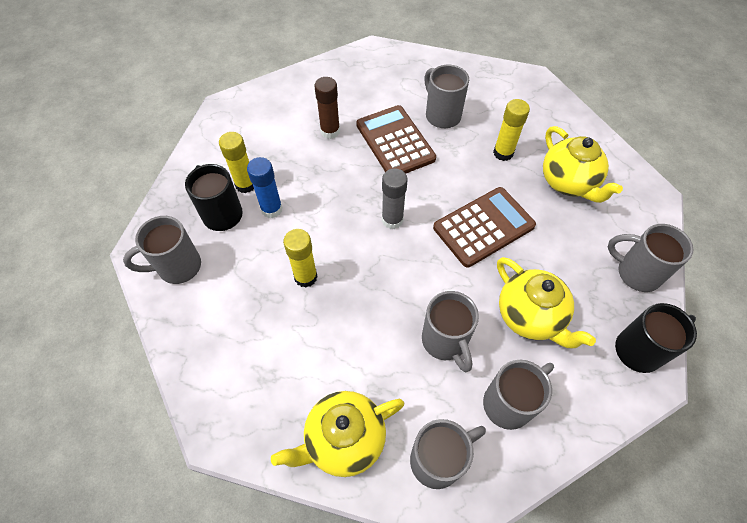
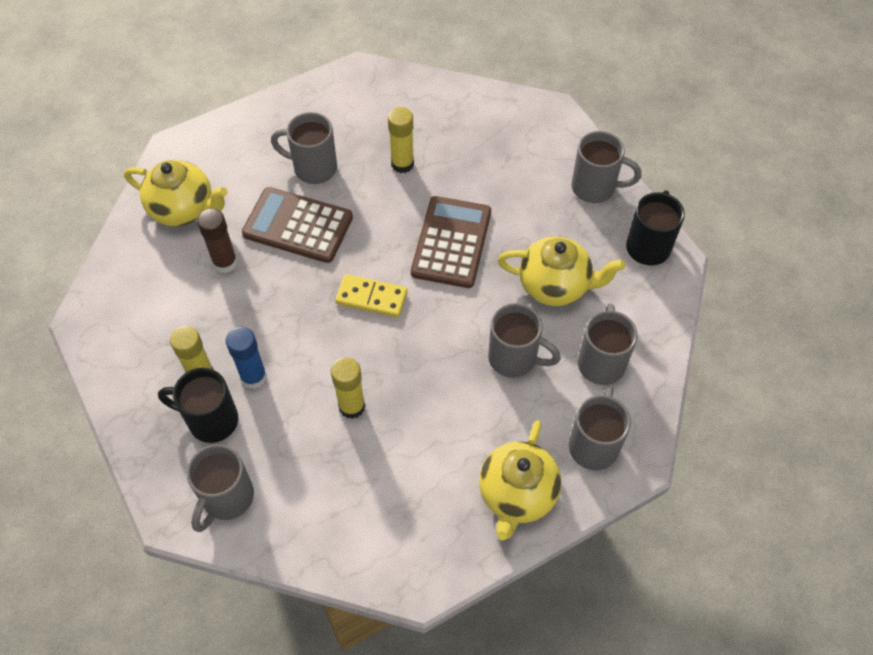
camera: 45 degrees left, 0 degrees up
(392, 220) = (371, 298): grey glue stick -> yellow domino
(568, 183) = (479, 151): yellow teapot -> yellow teapot (183, 209)
(636, 273) = (595, 188): grey mug -> grey mug turned 150 degrees counterclockwise

